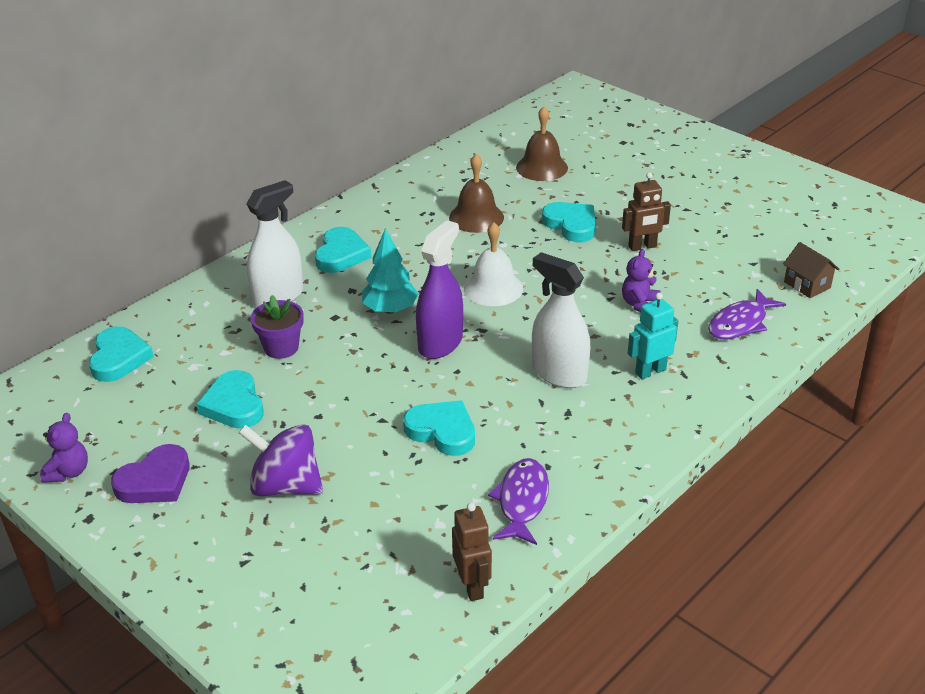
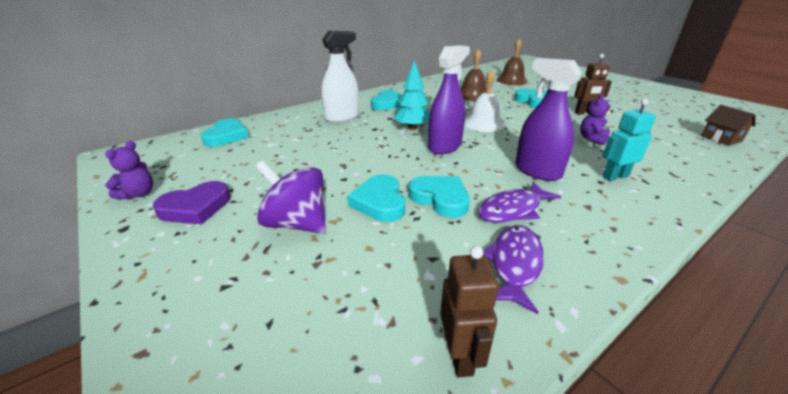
camera: 10 degrees right, 5 degrees down
(234, 405) = (285, 166): turquoise heart -> turquoise heart (379, 202)
(281, 347) = (333, 140): purple flower pot -> none
(559, 374) = (537, 171): white spray bottle -> purple spray bottle
(740, 323) = (679, 155): purple fish -> purple fish (513, 209)

